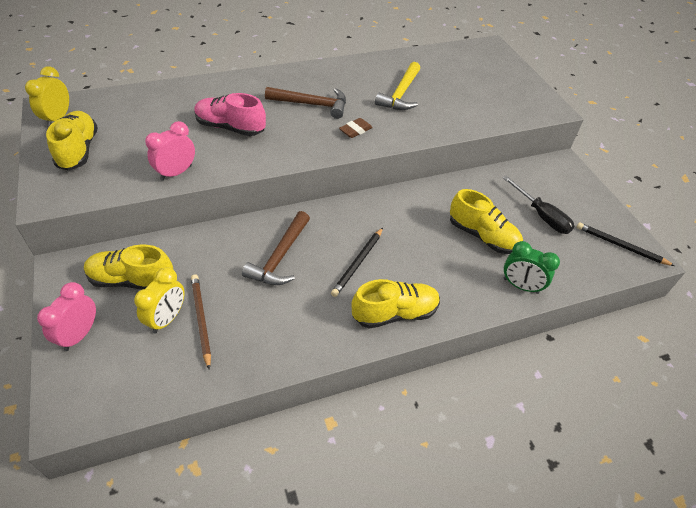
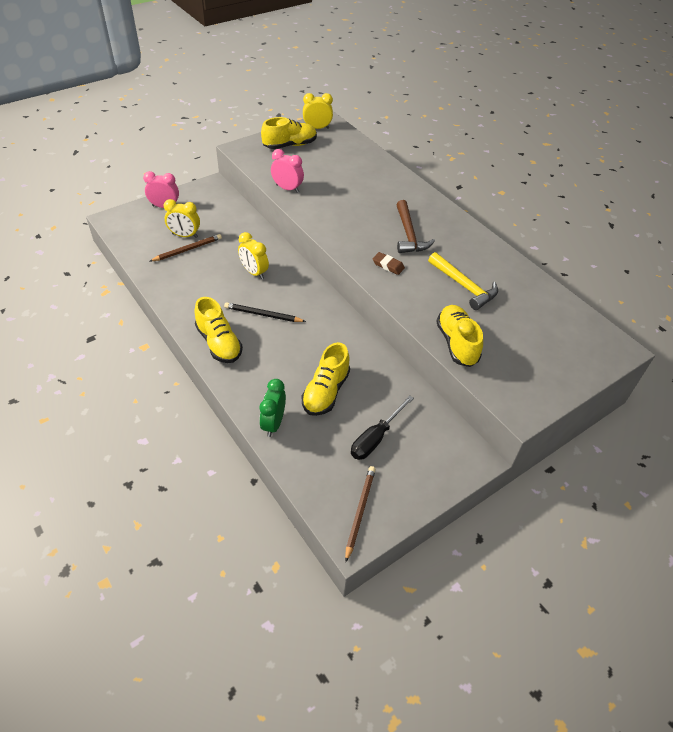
camera: 75 degrees right, 0 degrees up
(132, 280) = (211, 213): yellow shoe -> yellow shoe (456, 343)
(230, 127) = (351, 200): pink shoe -> none
(280, 257) = (254, 272): brown hammer -> yellow clock
(400, 94) = (464, 286): yellow hammer -> yellow hammer turned 135 degrees counterclockwise
(621, 246) = (359, 511): black pencil -> brown pencil

